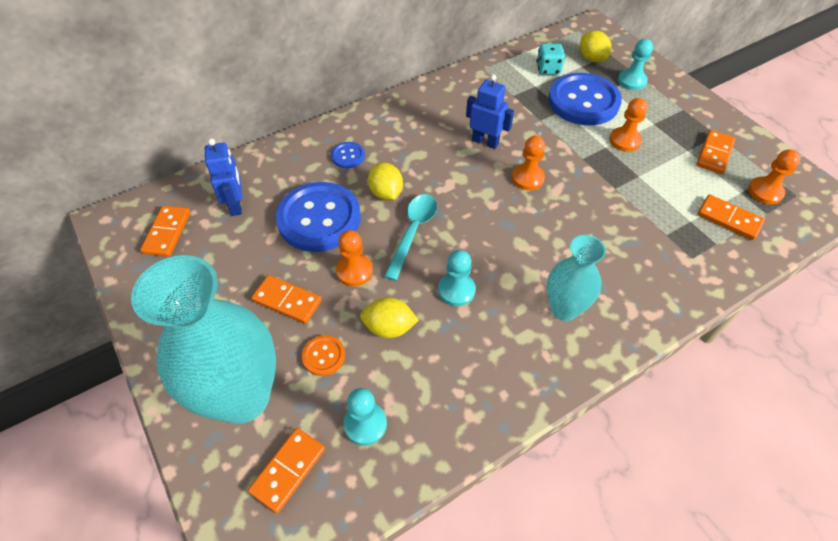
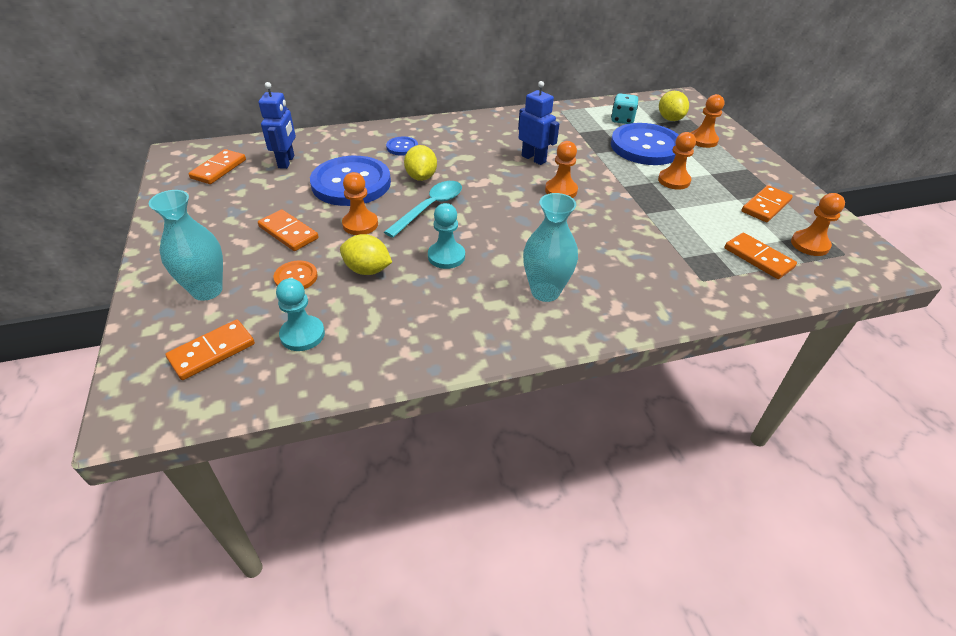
camera: 15 degrees right, 10 degrees down
(242, 397) = (207, 290): turquoise vase -> turquoise vase, size x0.56
(632, 81) = (703, 140): turquoise pawn -> orange pawn

